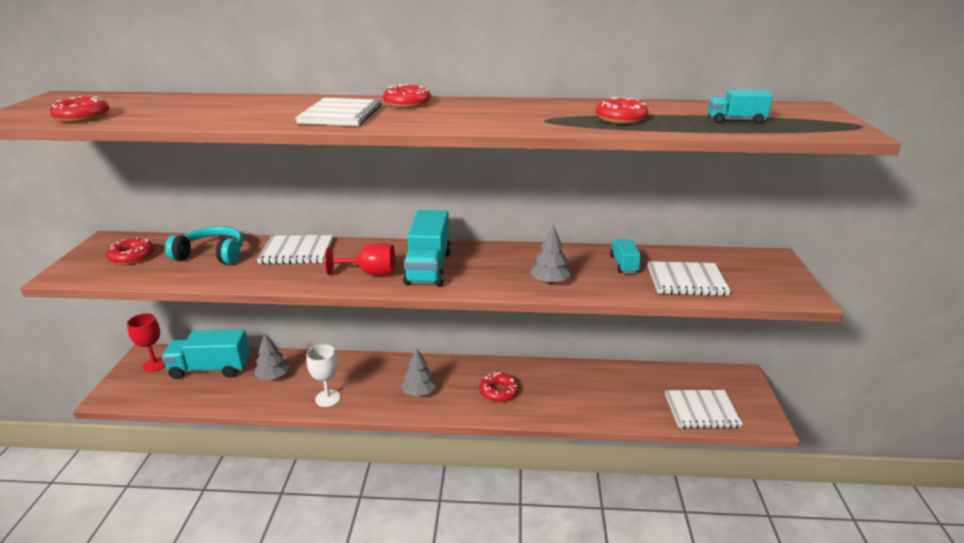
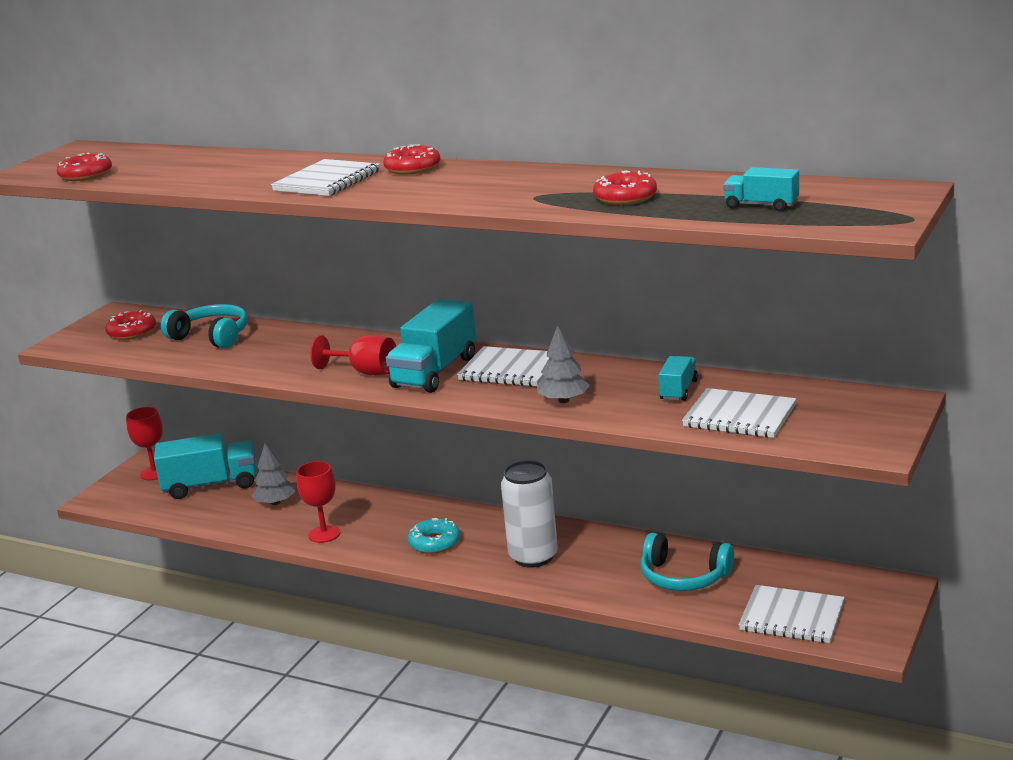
camera: 25 degrees right, 5 degrees down
(210, 369) = (211, 485): turquoise truck -> turquoise truck turned 150 degrees clockwise
(296, 252) = (302, 341): white notebook -> white notebook (510, 370)
(328, 398) = (324, 534): white goblet -> red goblet
(419, 392) = (434, 543): grey tree -> turquoise donut
(498, 392) = (533, 557): red donut -> white can
(611, 391) = (683, 577): none -> turquoise headphones

